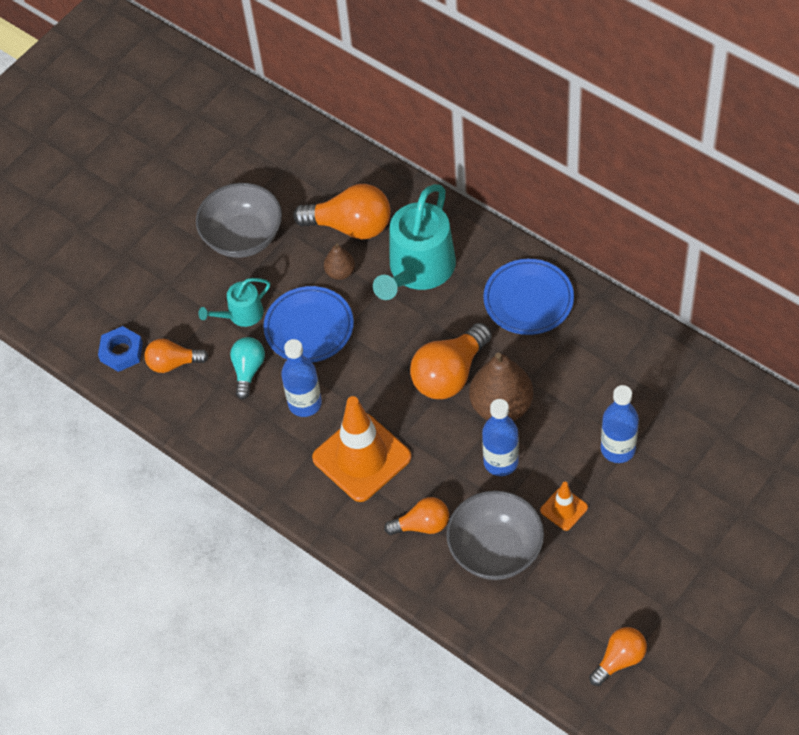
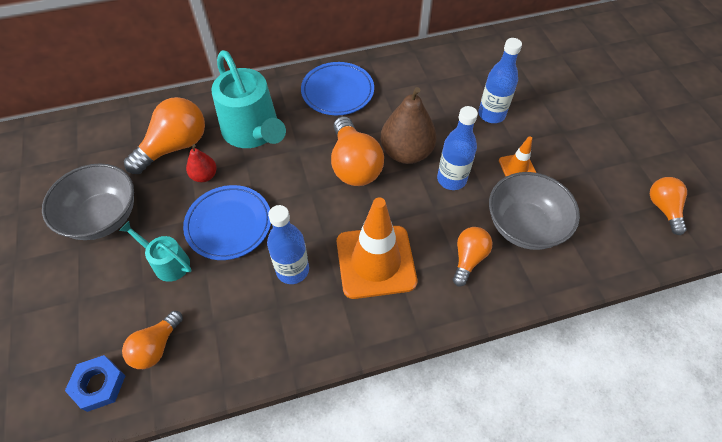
camera: 60 degrees left, 0 degrees up
(241, 314) = (168, 263): turquoise watering can -> turquoise watering can turned 120 degrees clockwise
(248, 370) = (223, 291): turquoise light bulb -> none
(340, 272) = (204, 176): brown pear -> red pear

